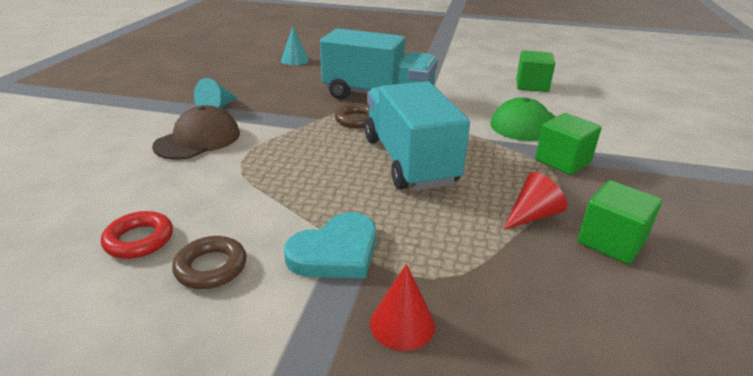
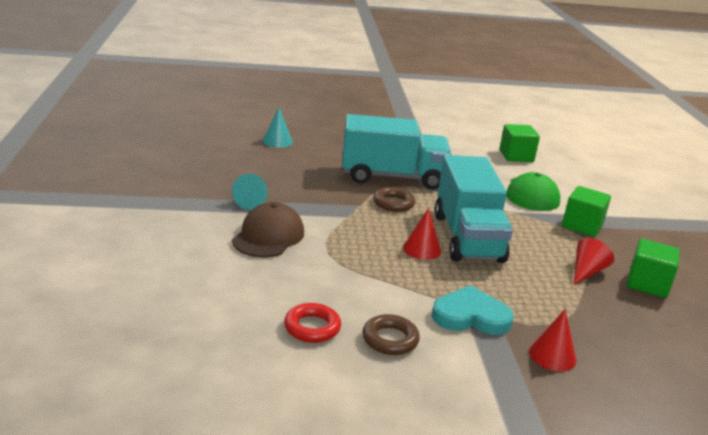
camera: 20 degrees left, 5 degrees down
(336, 252) = (470, 316): turquoise heart -> turquoise heart turned 120 degrees counterclockwise
(345, 168) = (422, 249): none -> red cone
(409, 161) = (467, 237): turquoise truck -> turquoise truck turned 150 degrees counterclockwise

